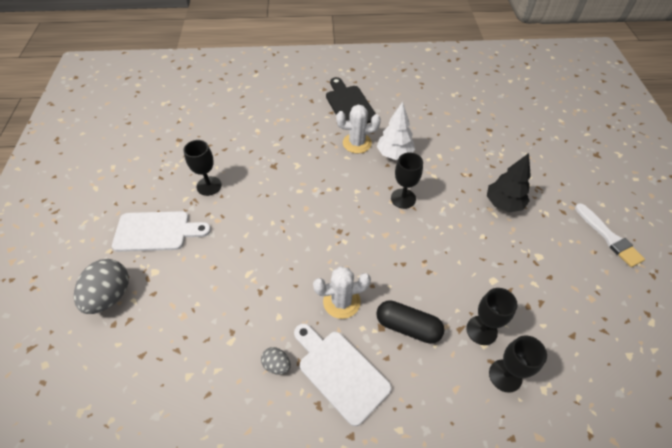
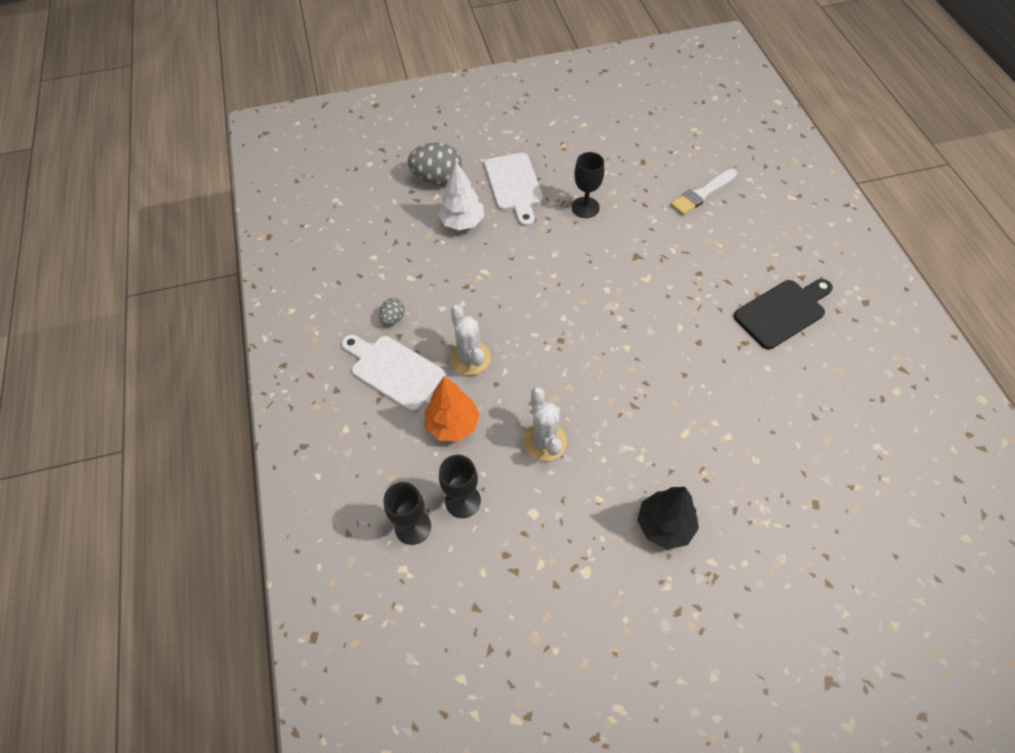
camera: 80 degrees right, 5 degrees up
(340, 372) = (393, 370): white cutting board -> white cutting board turned 90 degrees counterclockwise
(357, 143) = (710, 333): white cactus -> white cactus (544, 441)
(394, 154) = (707, 380): white tree -> white tree (462, 222)
(403, 198) = (631, 399): black goblet -> none
(408, 327) = (453, 424): black capsule -> orange tree
(608, 237) = (648, 677): white brush -> white brush (702, 193)

